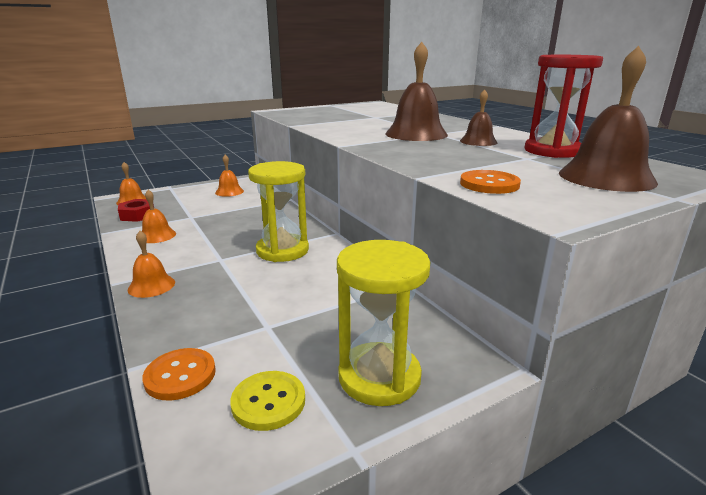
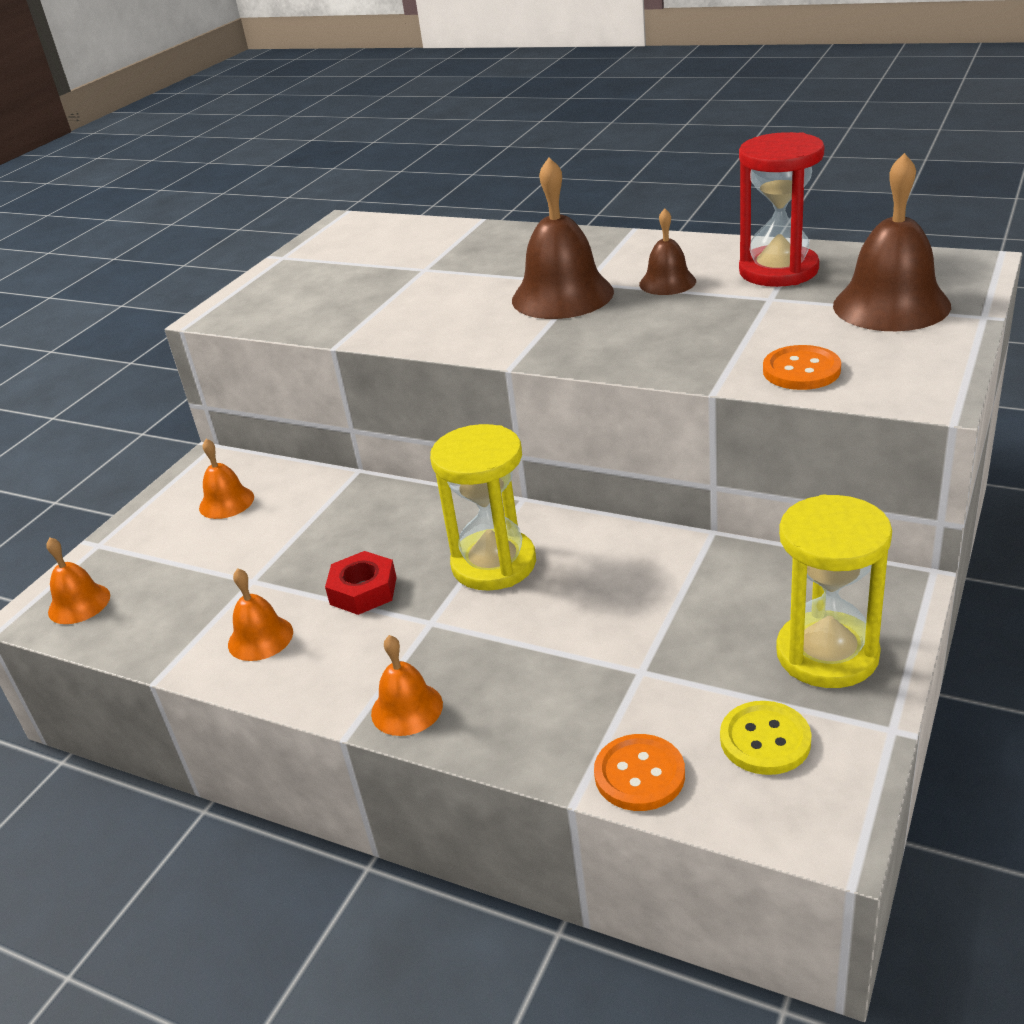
camera: 30 degrees left, 10 degrees up
(138, 215) = (148, 622): red nut -> red nut (363, 590)

